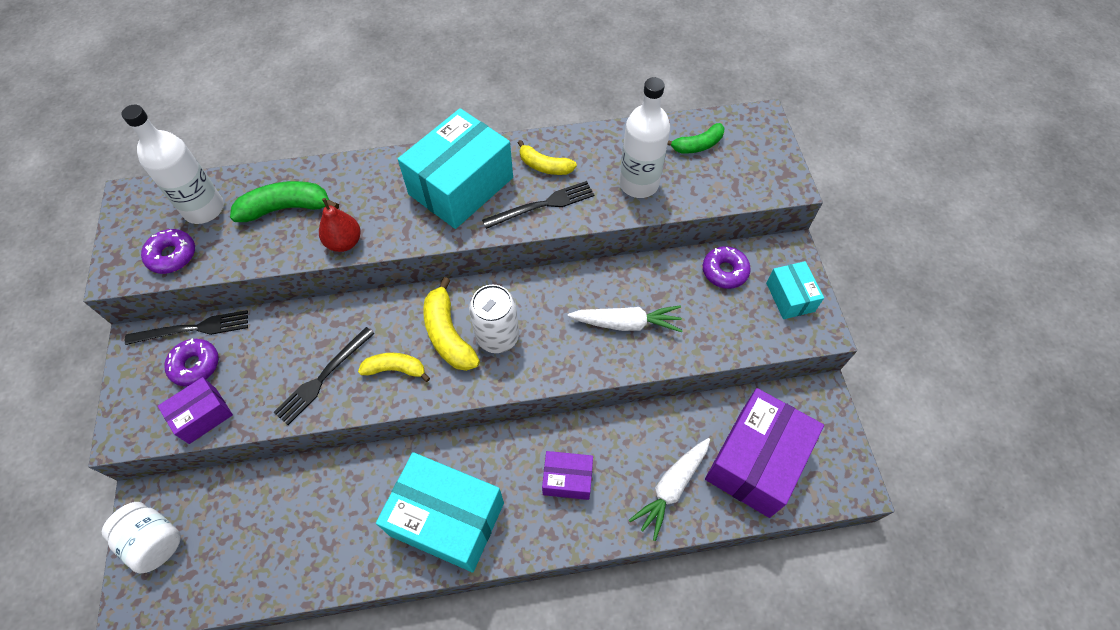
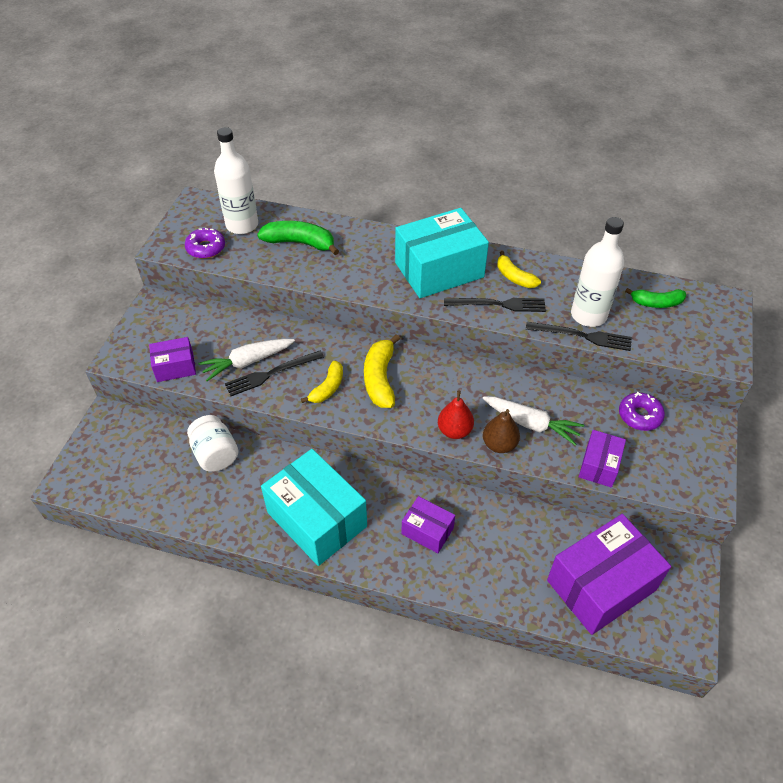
camera: 25 degrees right, 10 degrees down
(154, 541) = (102, 446): white jar -> white jar (215, 454)
(193, 329) = (196, 308): black fork -> black fork (582, 336)
(195, 365) = (186, 332): purple donut -> none
(344, 242) = (331, 279): red pear -> red pear (454, 431)
(395, 369) = (327, 388): yellow banana -> yellow banana turned 90 degrees clockwise
(497, 336) = (418, 394): white can -> none
(605, 360) = (499, 444): none -> brown pear
(671, 488) = (513, 574): white carrot -> white carrot (247, 362)
(711, 342) = (599, 465): none -> purple box
(790, 297) = (691, 457): turquoise box -> none

